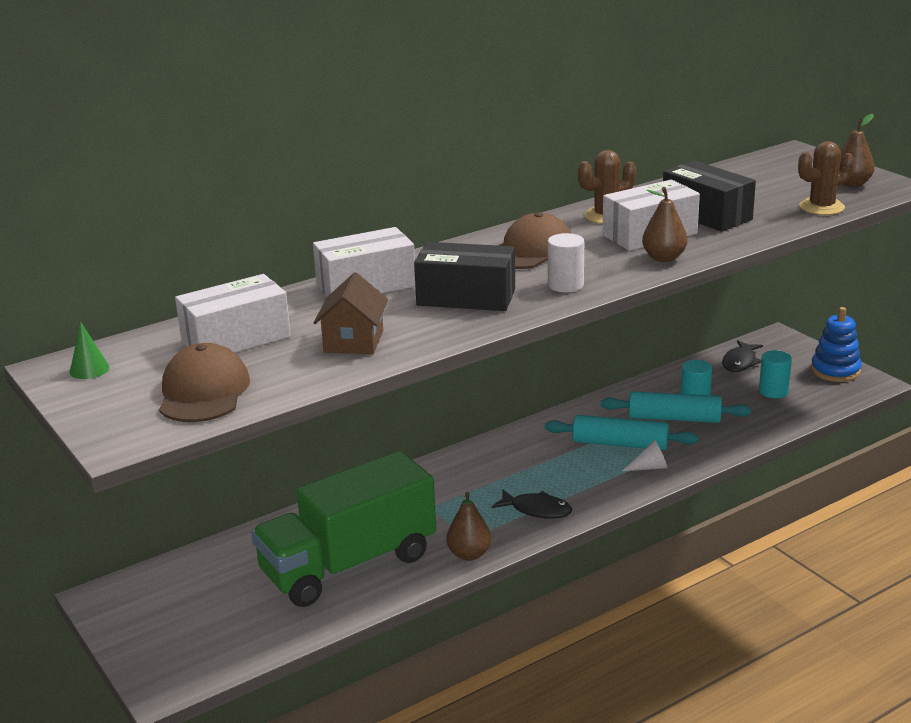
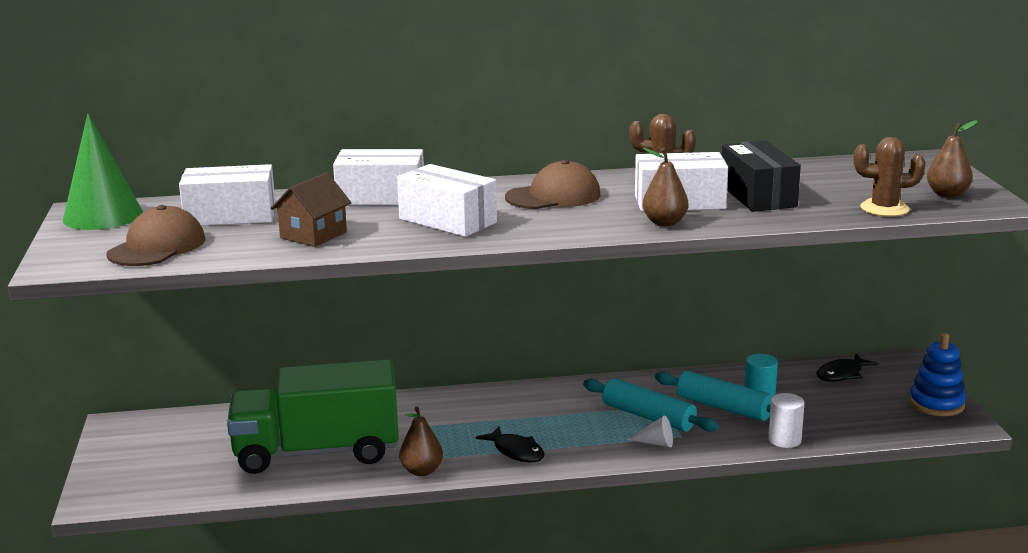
camera: 25 degrees right, 5 degrees down
(89, 369) = (103, 216): green cone -> green cone, size x2.31
(466, 297) = (447, 221): black box -> white box
(565, 285) = (544, 227): white cylinder -> white cylinder (784, 440)
(773, 391) = (849, 407): turquoise cylinder -> none

